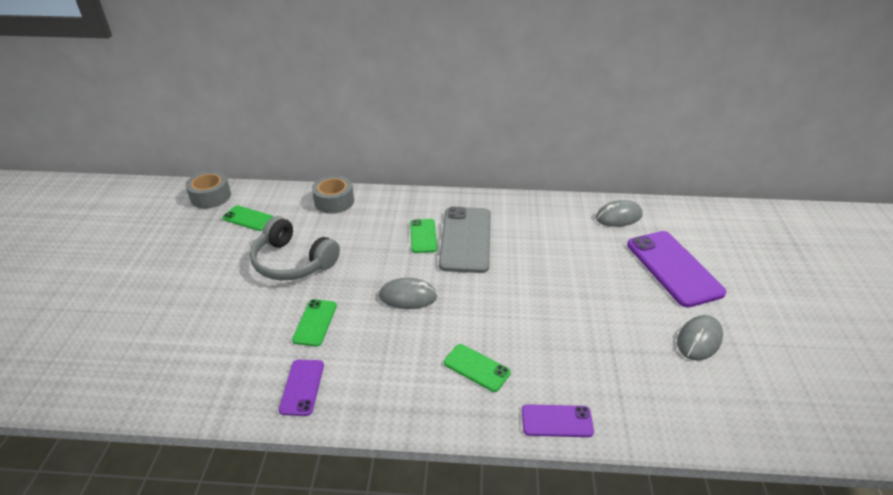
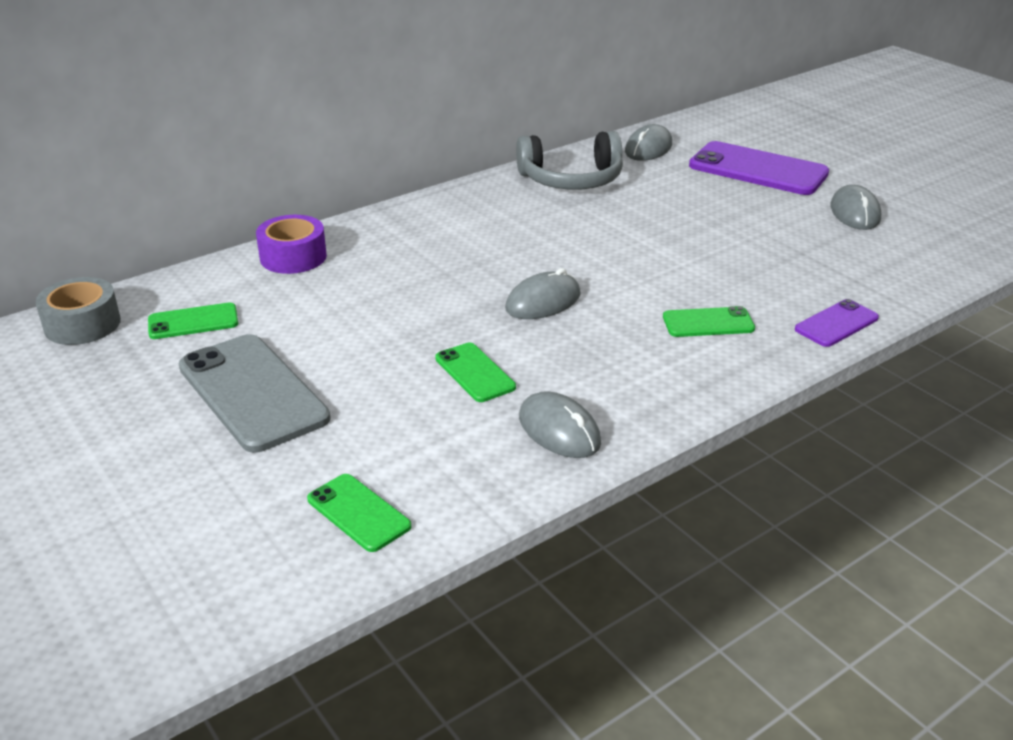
camera: 40 degrees left, 5 degrees down
(292, 262) = (343, 335): grey headphones -> grey headphones (571, 180)
(302, 387) = (559, 430): purple phone -> grey mouse
(334, 201) = (293, 257): grey tape -> purple tape
(423, 236) = (469, 244): green phone -> green phone (358, 513)
(465, 239) = (523, 227): grey phone -> grey phone (252, 392)

